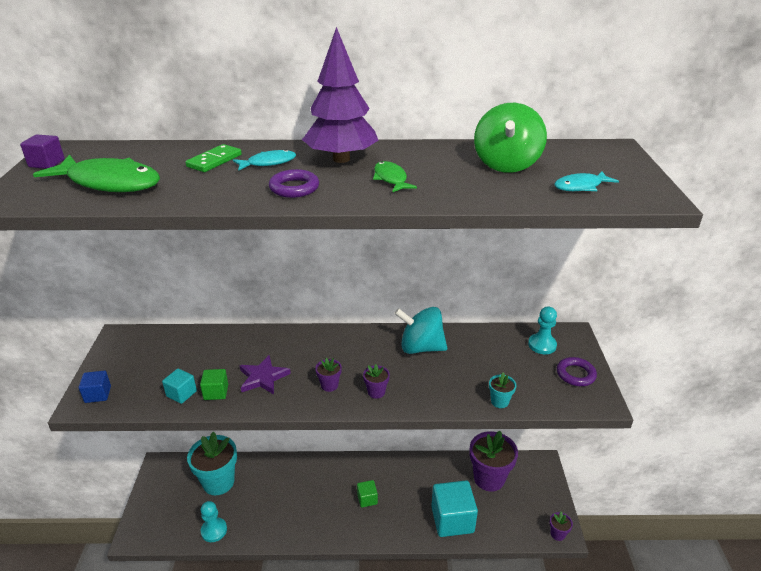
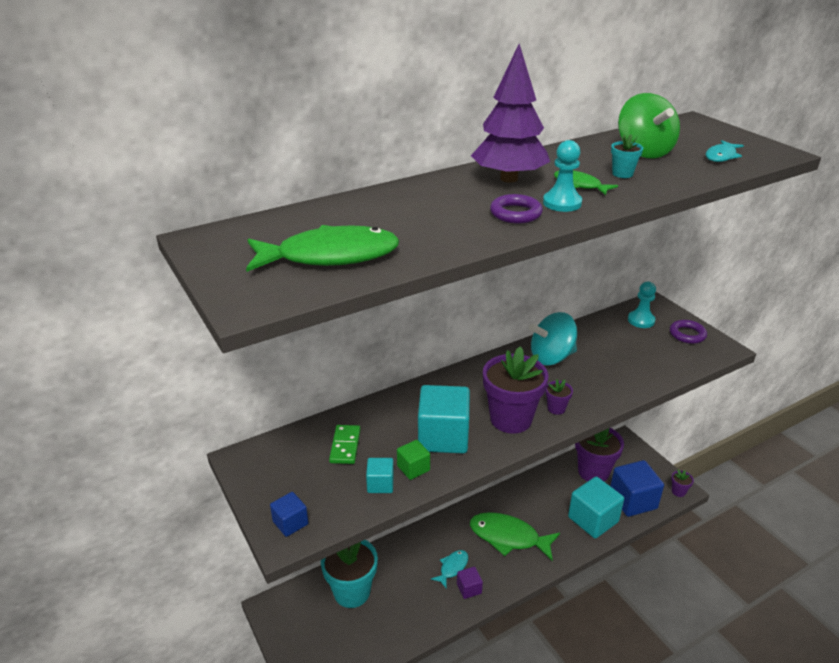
camera: 30 degrees left, 0 degrees up
(47, 163) = (216, 257): purple cube -> purple cube (469, 588)
(214, 161) = (395, 209): green domino -> green domino (345, 446)
(214, 530) = (389, 638): turquoise pawn -> turquoise pawn (562, 203)
(263, 377) = (443, 437): purple star -> turquoise cube
(268, 163) = (451, 198): turquoise fish -> turquoise fish (452, 568)
(329, 385) = (511, 419): purple flower pot -> purple flower pot, size x2.29
(367, 499) = (508, 537): green cube -> green fish
(499, 401) = (657, 377): turquoise flower pot -> turquoise flower pot (622, 174)
(504, 521) = (633, 500): none -> blue cube

